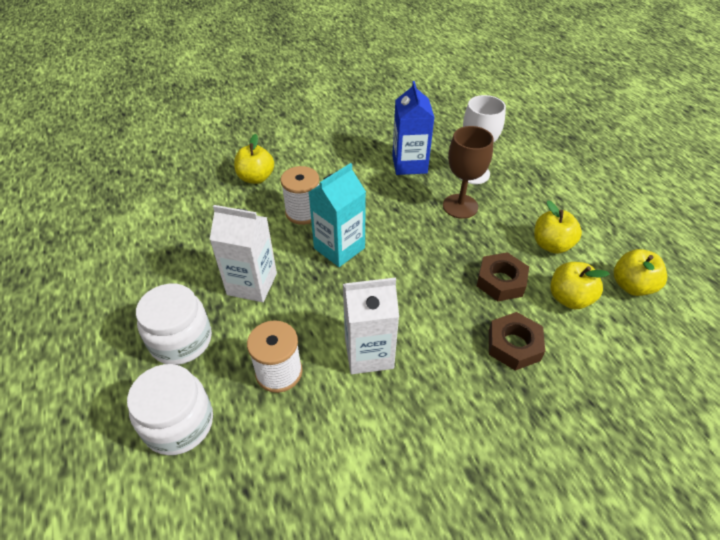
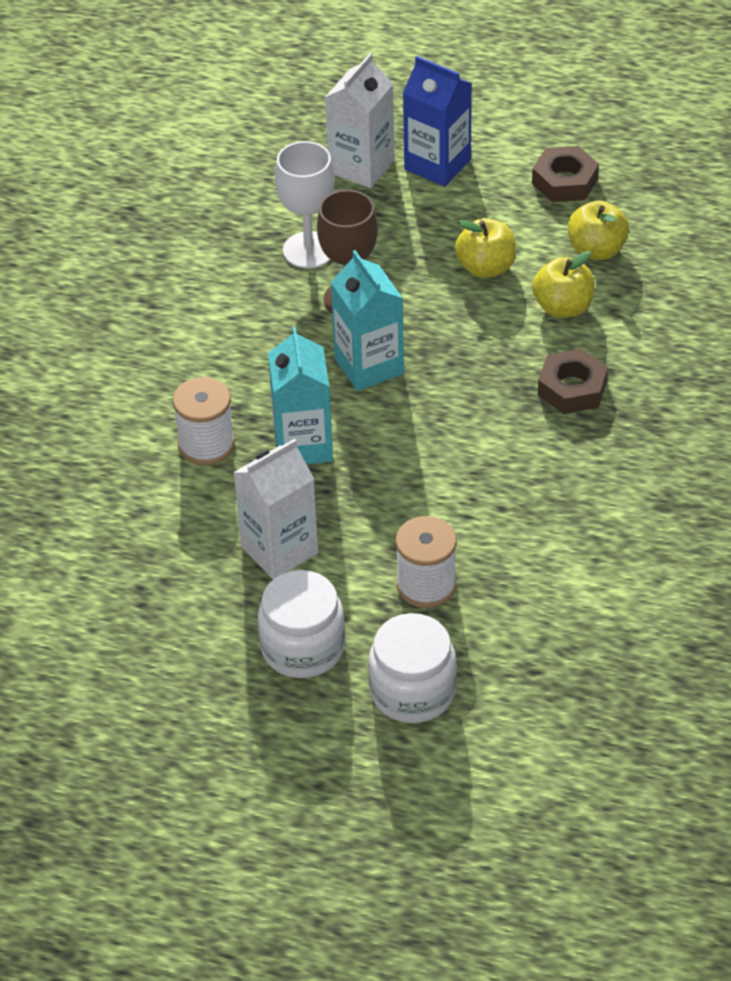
camera: 50 degrees left, 0 degrees up
(256, 178) = (87, 457): yellow apple -> none
(369, 353) = (473, 502): white carton -> white carton (361, 166)
(409, 164) = (227, 296): blue carton -> blue carton (437, 164)
(423, 241) = (369, 366): none -> turquoise carton
(501, 281) = (490, 342): brown nut -> brown nut (565, 181)

